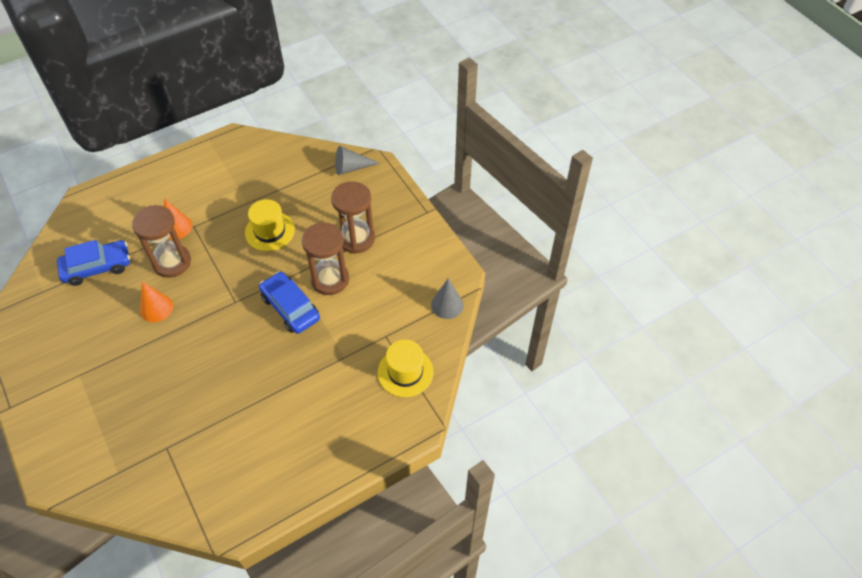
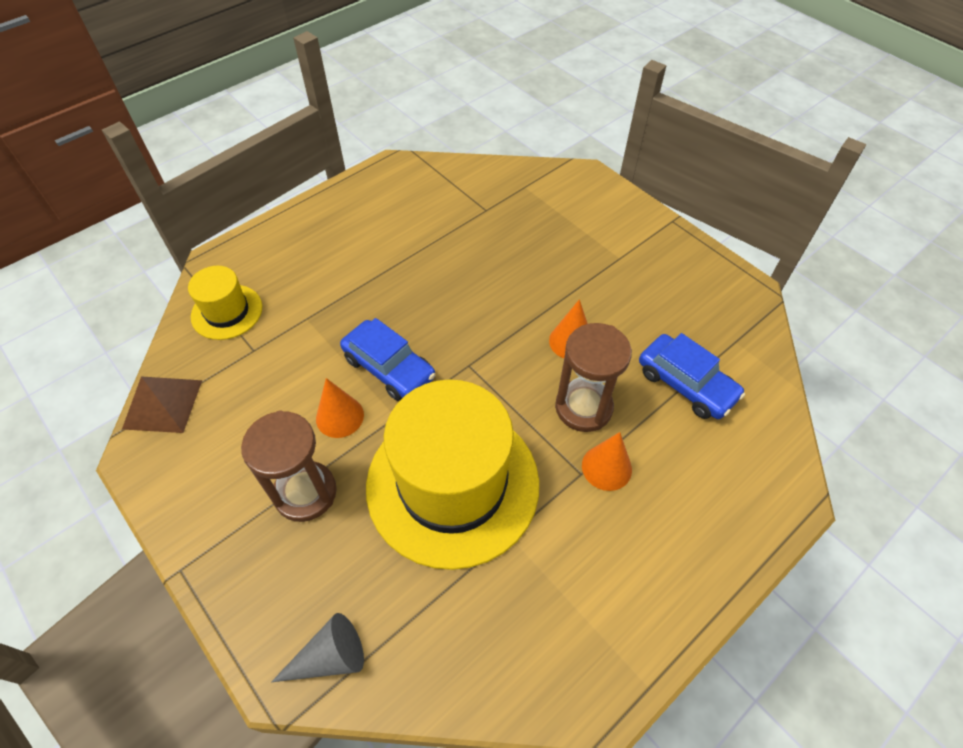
camera: 170 degrees right, 0 degrees up
(97, 267) = (686, 384): blue car -> blue car turned 105 degrees counterclockwise
(270, 231) = (452, 484): yellow hat -> yellow hat, size x2.08
(330, 279) = (339, 416): brown hourglass -> orange cone
(447, 305) = (162, 404): grey cone -> brown pyramid

